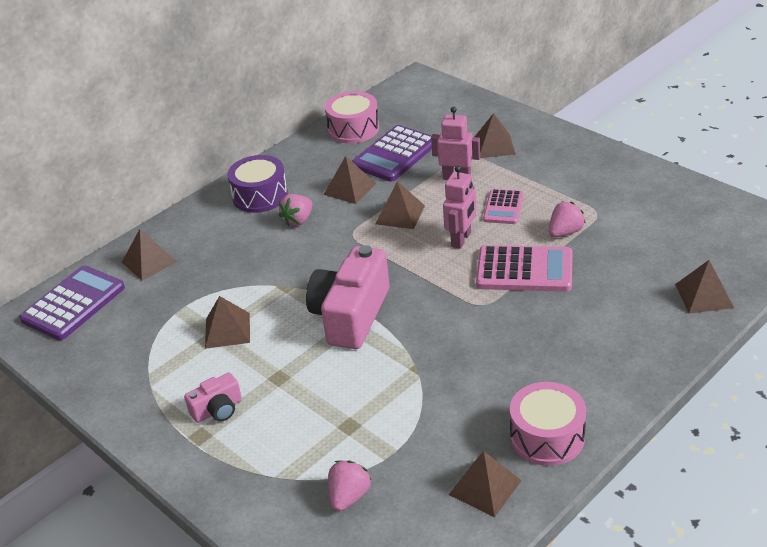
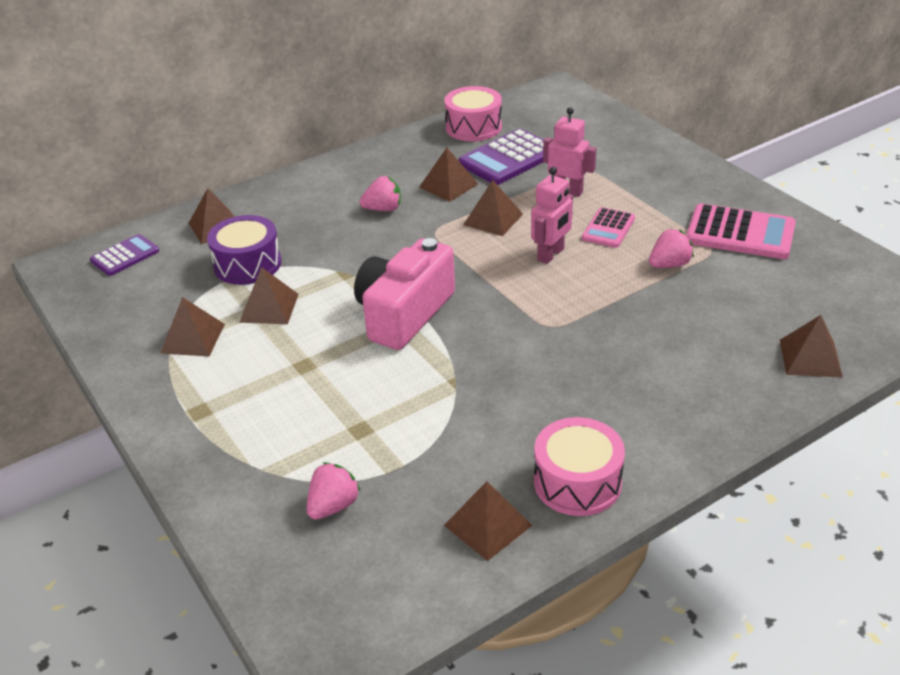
camera: 10 degrees right, 0 degrees up
(73, 304) = (125, 256): purple calculator -> purple calculator, size x0.59
(218, 409) = (228, 387): pink camera -> none
(260, 196) = (353, 179): purple drum -> purple drum (247, 264)
(298, 220) = (383, 209): pink strawberry -> pink strawberry turned 150 degrees counterclockwise
(494, 146) = (618, 164): brown pyramid -> brown pyramid (192, 338)
(524, 270) = (610, 297): pink calculator -> pink calculator (740, 233)

